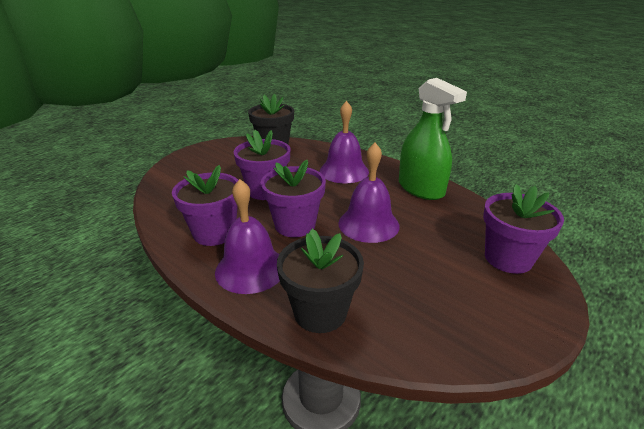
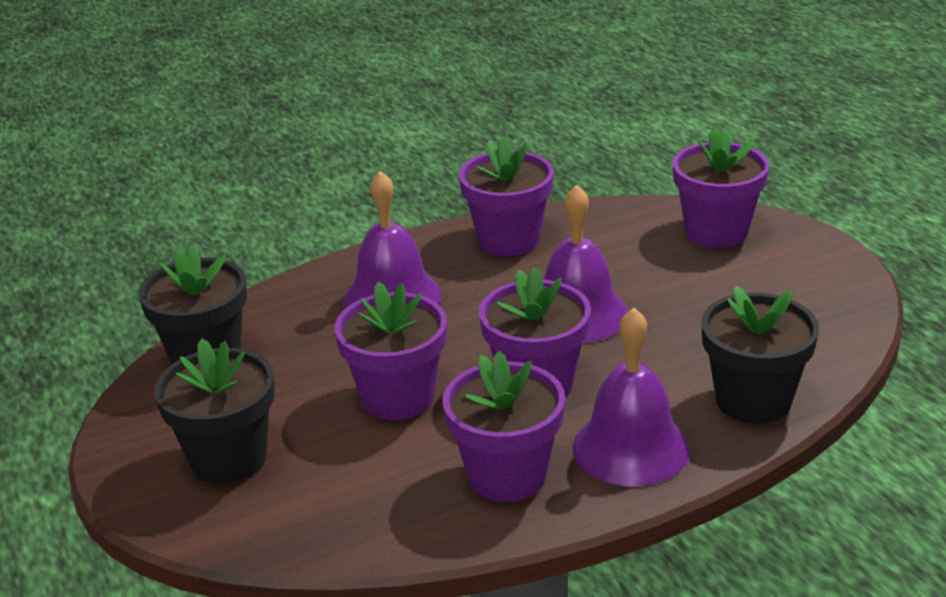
camera: 65 degrees left, 0 degrees up
(209, 166) = (228, 458): none -> black flower pot
(421, 188) = (508, 240): green spray bottle -> purple flower pot

